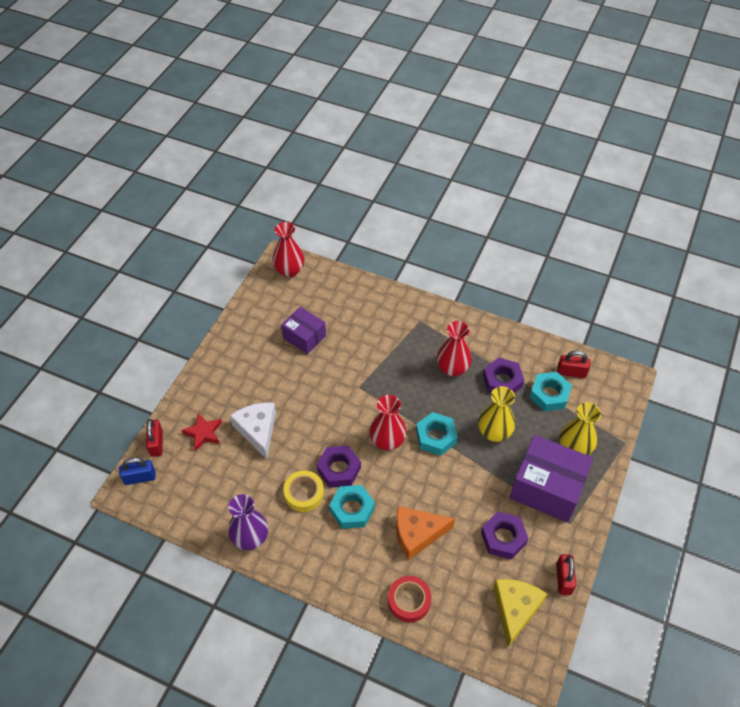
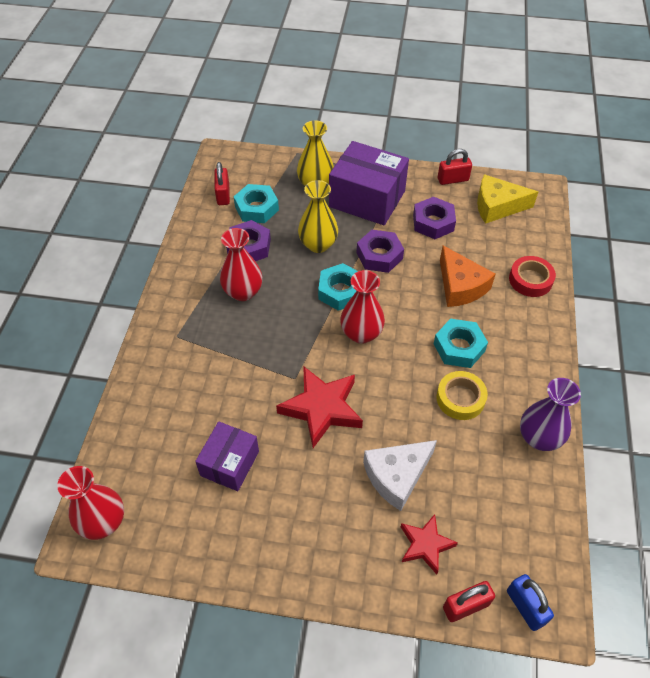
camera: 105 degrees left, 0 degrees up
(328, 398) = (322, 408): none -> red star
(339, 469) = (416, 371): purple nut -> purple nut (379, 255)
(547, 488) = (367, 199): purple box -> purple box turned 75 degrees counterclockwise

